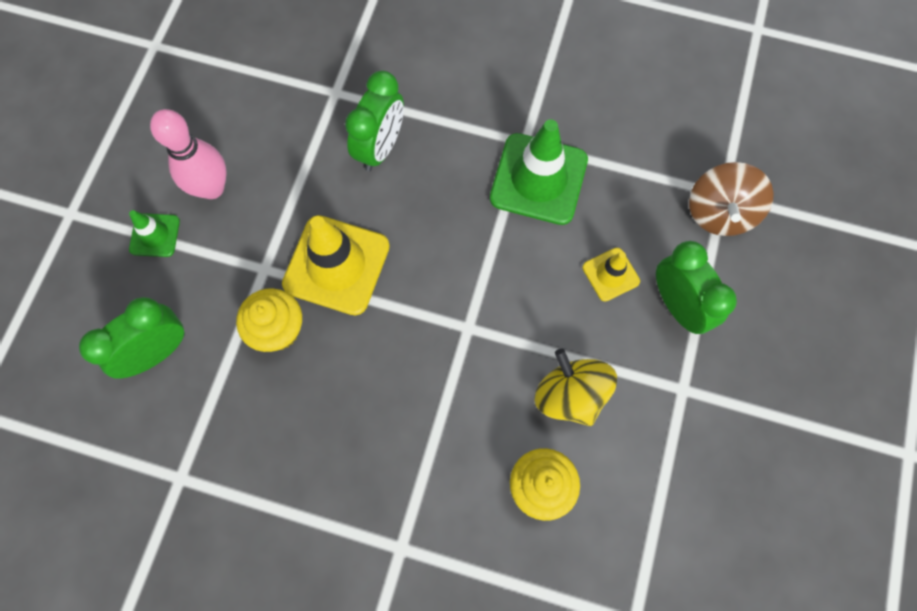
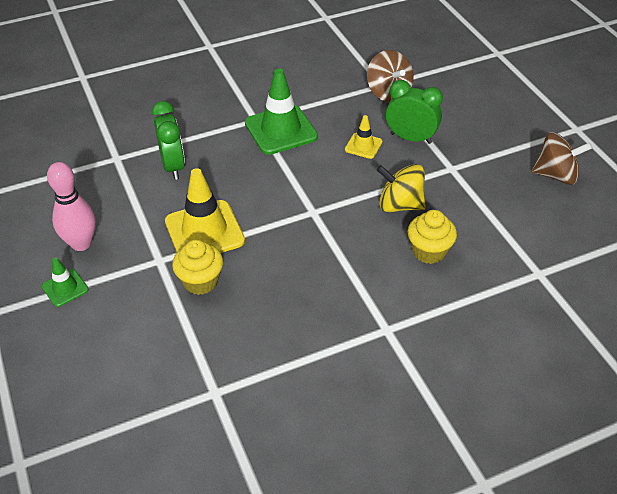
camera: 40 degrees left, 25 degrees down
(157, 352) = (130, 342): green clock -> none
(803, 503) = (556, 175): none -> brown spinning top

